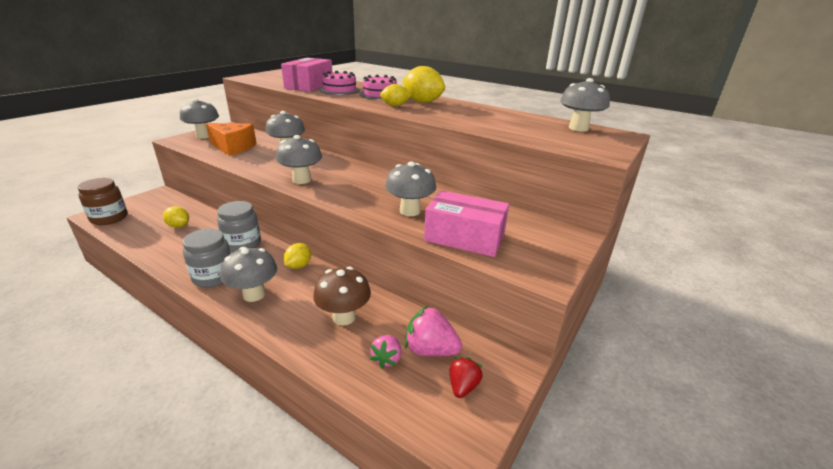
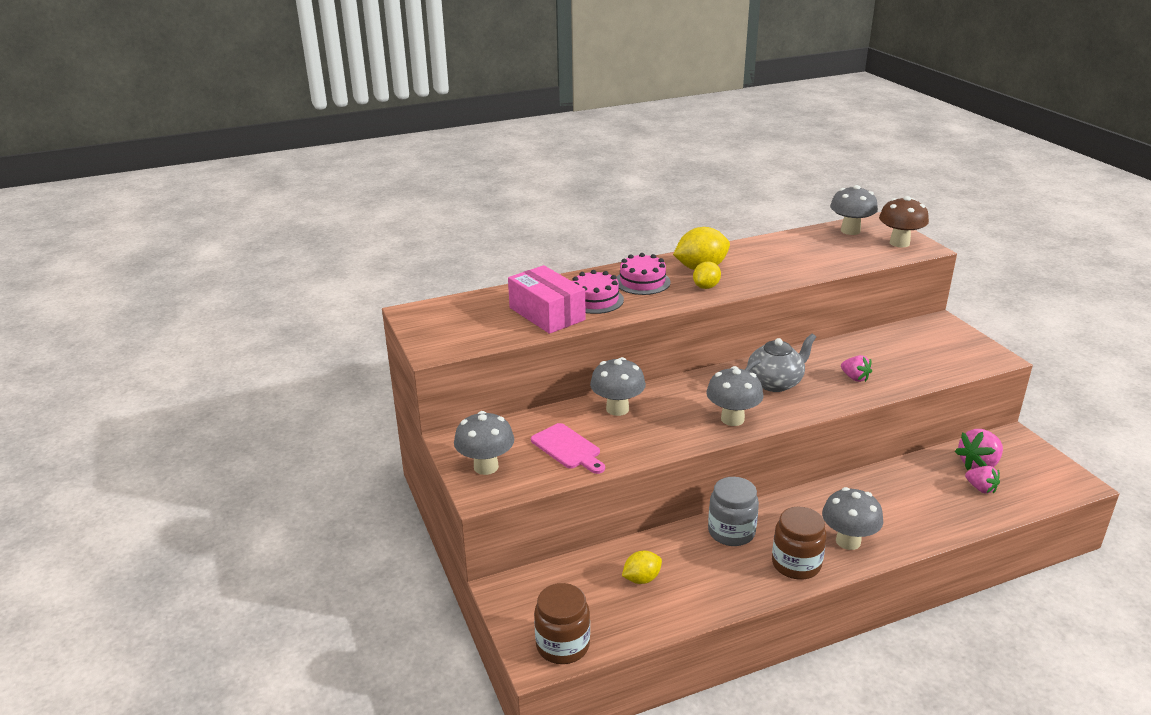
camera: 55 degrees left, 0 degrees up
(213, 277) = (796, 564): grey jar -> brown jar
(233, 147) = (568, 448): orange cheese -> pink cutting board
(299, 266) = (807, 501): yellow lemon -> none
(344, 317) = (914, 495): brown mushroom -> brown mushroom (899, 243)
(368, 185) = (775, 383): none -> grey teapot
(410, 211) = (855, 378): grey mushroom -> pink strawberry
(463, 386) = (1024, 464): red strawberry -> none
(464, 237) = (921, 368): pink box -> none

